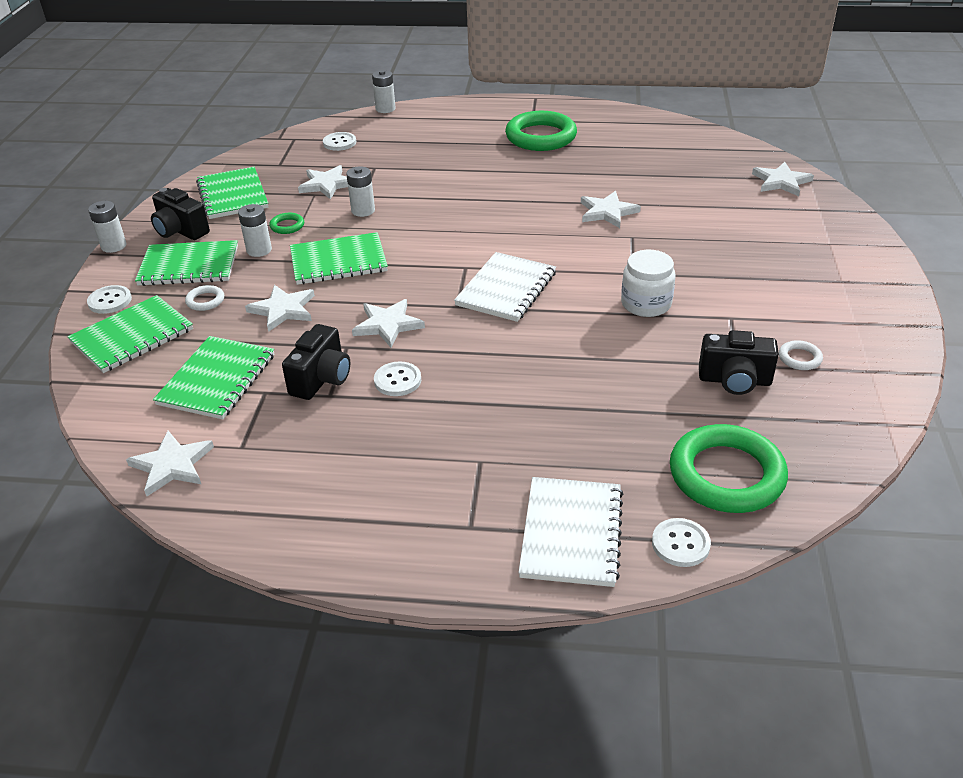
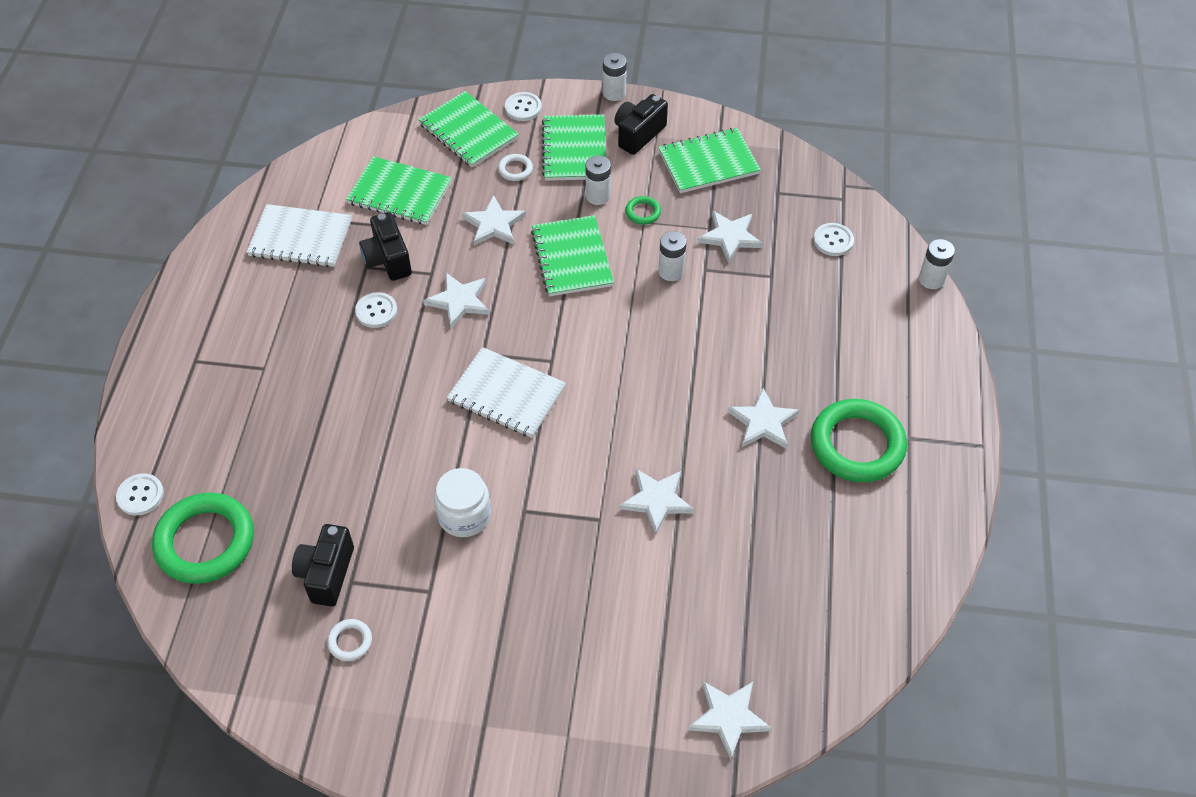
camera: 90 degrees right, 15 degrees up
(172, 465) = (302, 182): white star -> white star (763, 422)
(321, 379) = (388, 260): black camera -> black camera turned 45 degrees clockwise
(571, 533) = (171, 424): white notebook -> white notebook (300, 238)

